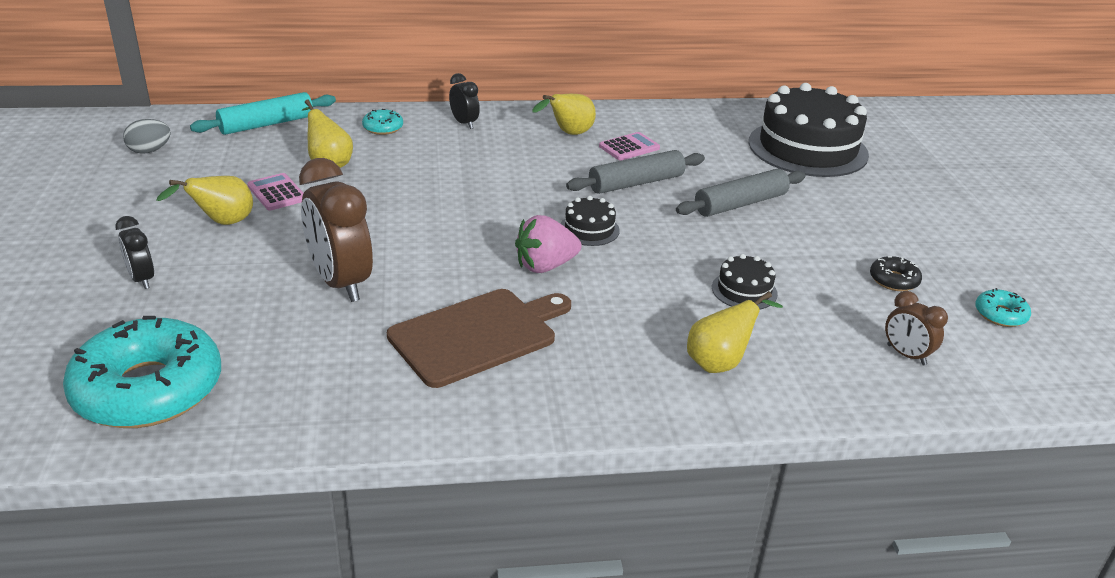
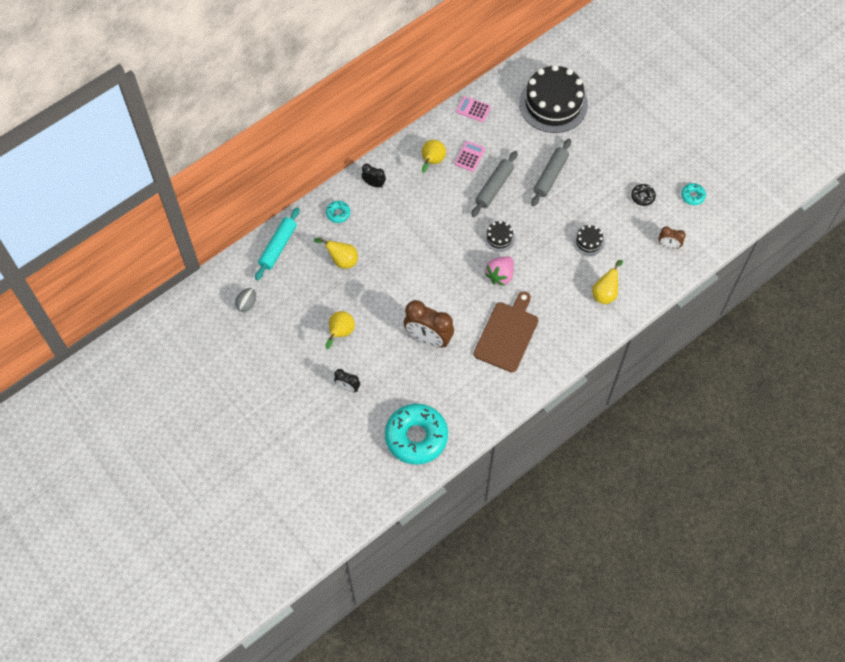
camera: 30 degrees left, 30 degrees up
(277, 193) = (341, 297): pink calculator -> pink calculator (473, 109)

